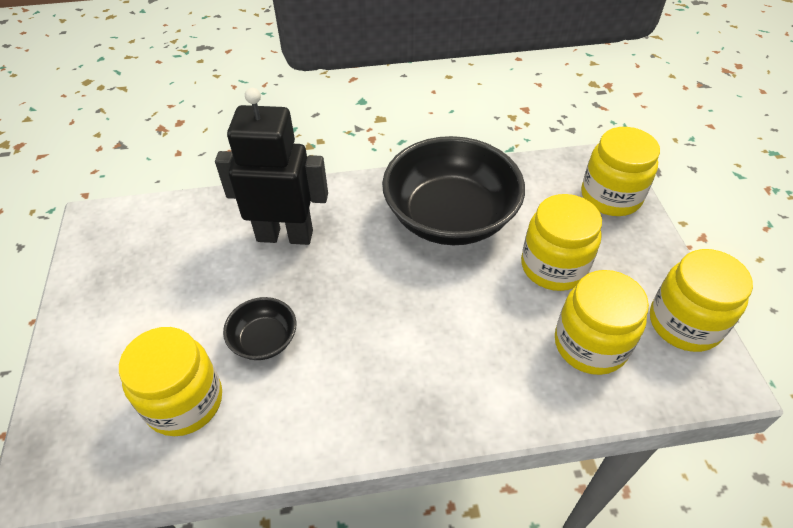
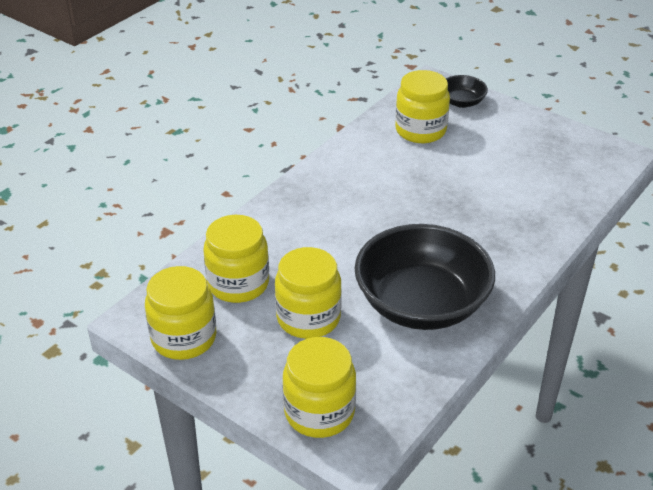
camera: 135 degrees right, 10 degrees down
(264, 340) = (425, 170): black bowl -> black bowl (461, 102)
(285, 235) = (505, 219): black robot -> none

